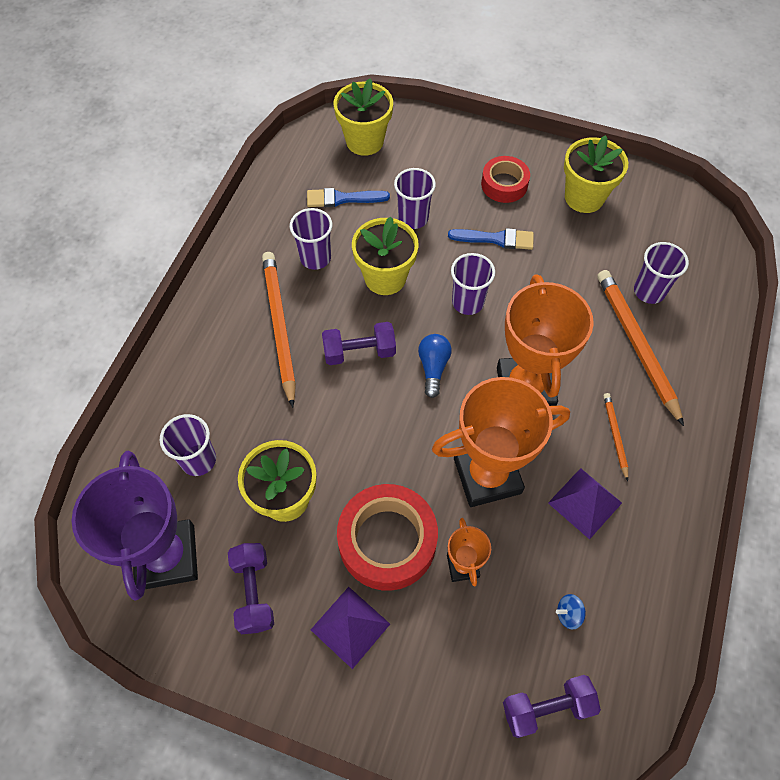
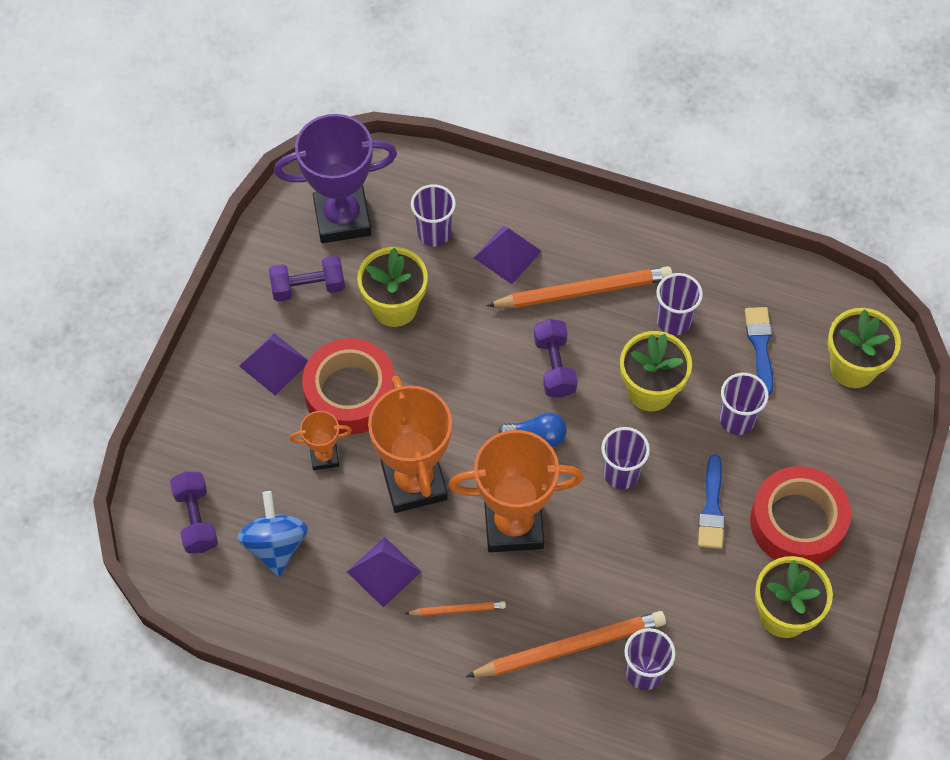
camera: 90 degrees right, 0 degrees up
(232, 391) = (507, 254): none -> purple pyramid
(504, 184) = (797, 522): red tape -> red tape, size x1.65
(568, 614) = (275, 545): blue spinning top -> blue spinning top, size x2.23

